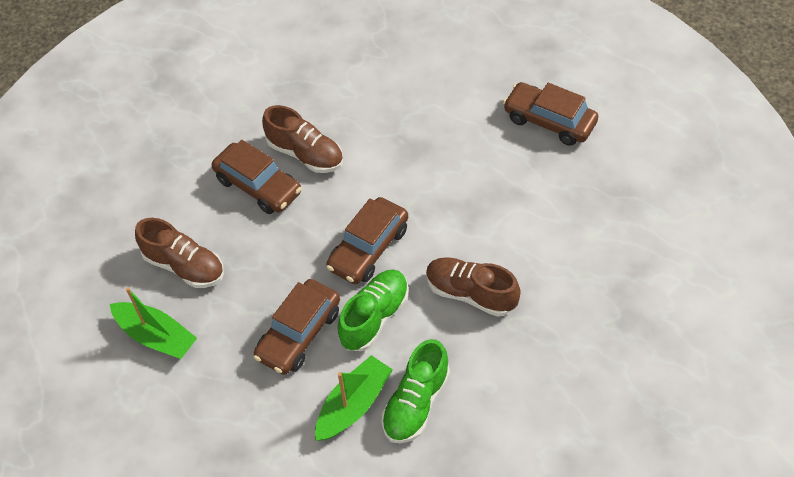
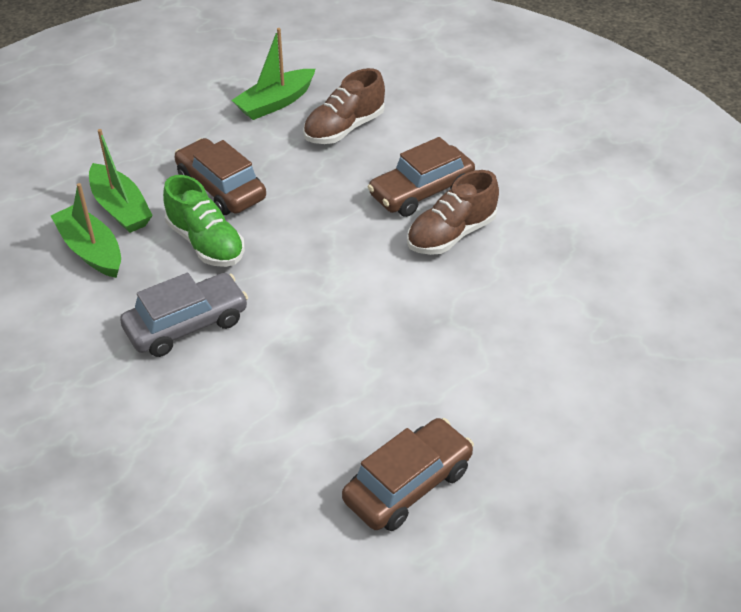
camera: 105 degrees right, 10 degrees down
(368, 248) = (293, 257): brown car -> none
(416, 403) = (91, 250): green shoe -> green boat
(470, 294) = (186, 324): brown shoe -> grey car

